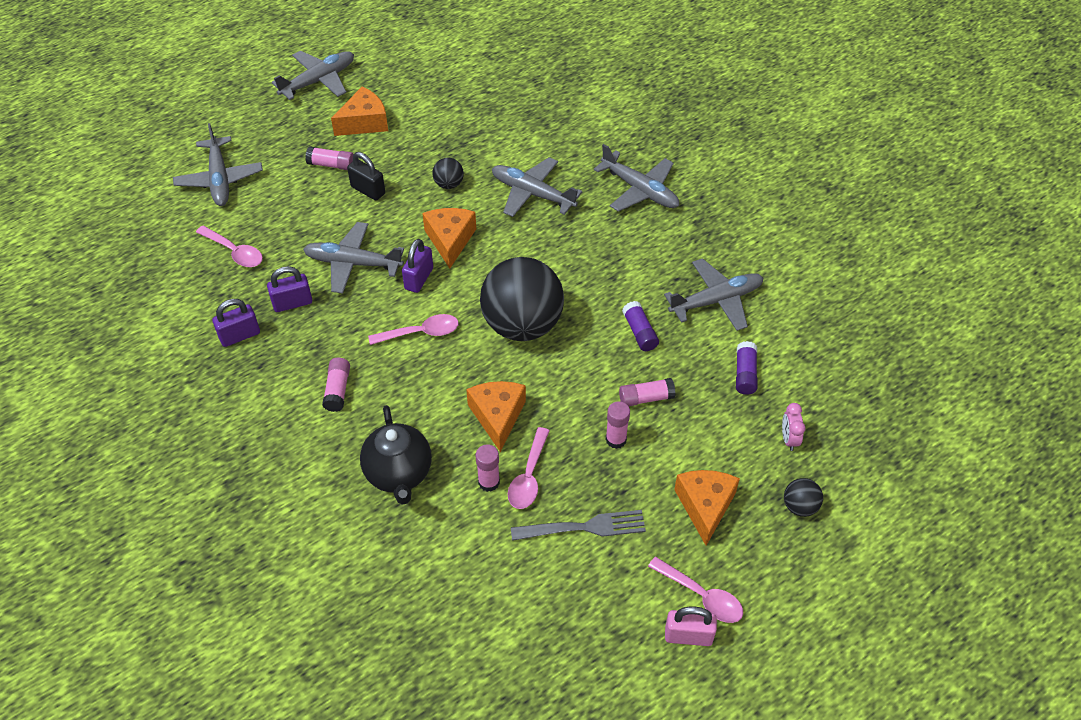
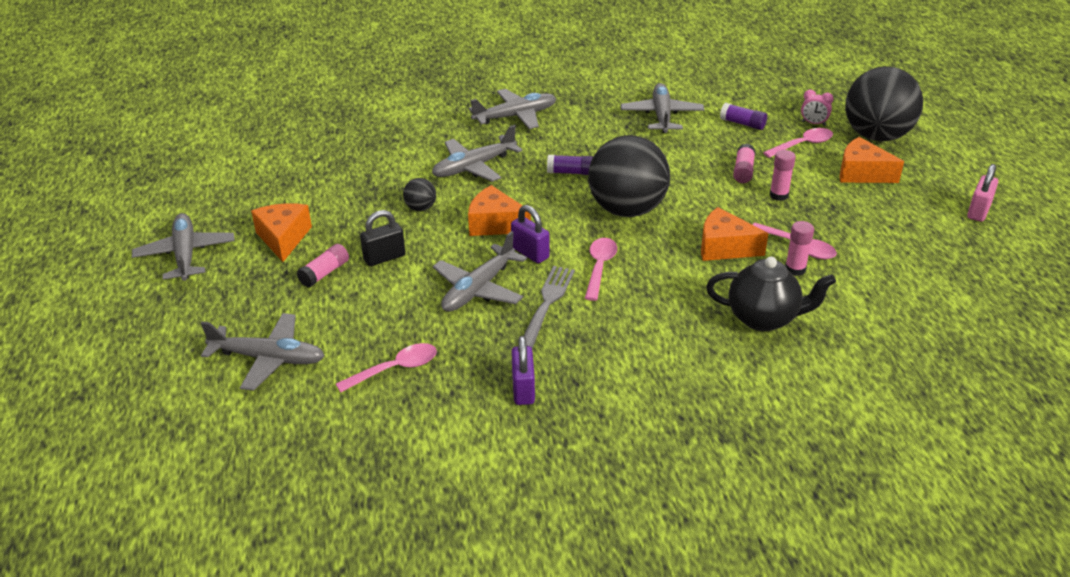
camera: 65 degrees left, 15 degrees down
(292, 303) = (503, 341): purple padlock -> none
(337, 390) = (640, 335): pink glue stick -> none
(584, 527) = (861, 232): grey fork -> grey fork (547, 303)
(639, 332) = (672, 156): purple glue stick -> purple glue stick (571, 172)
(701, 596) = (944, 196): pink spoon -> pink spoon (802, 145)
(799, 506) = (876, 136): black ball -> black ball, size x2.41

